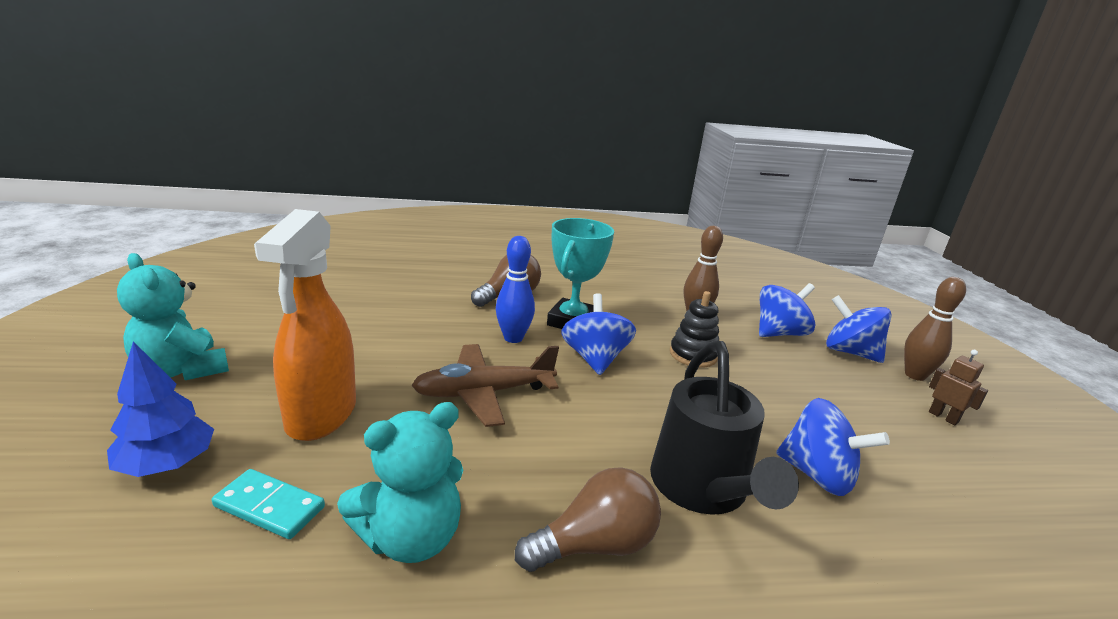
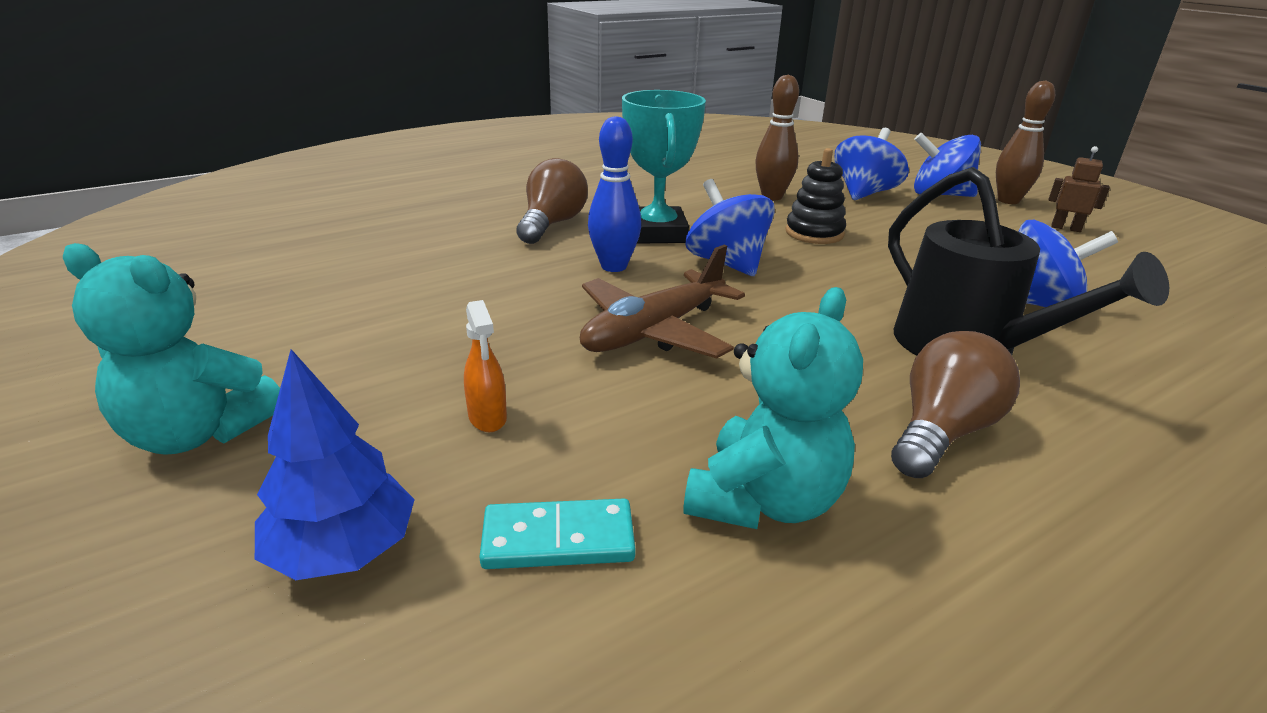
camera: 25 degrees left, 5 degrees up
(321, 415) = (487, 418): orange spray bottle -> orange spray bottle, size x0.41

